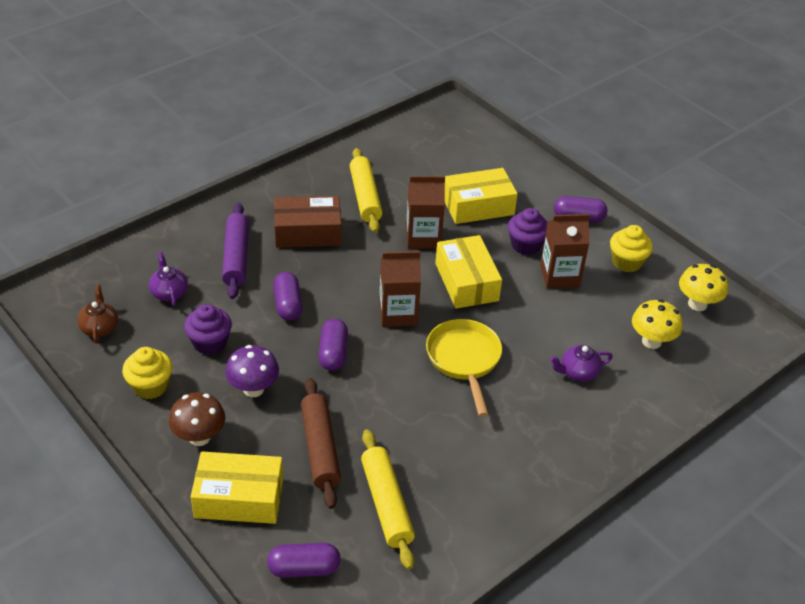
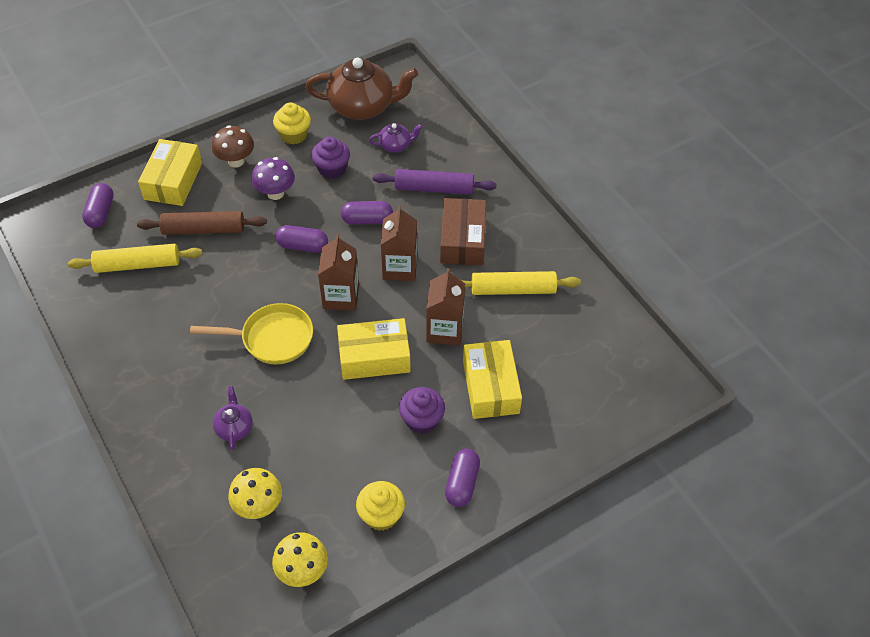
camera: 100 degrees right, 10 degrees up
(100, 328) = (362, 107): brown teapot -> brown teapot, size x2.10
(559, 276) = (370, 442): brown carton -> brown carton (400, 268)

